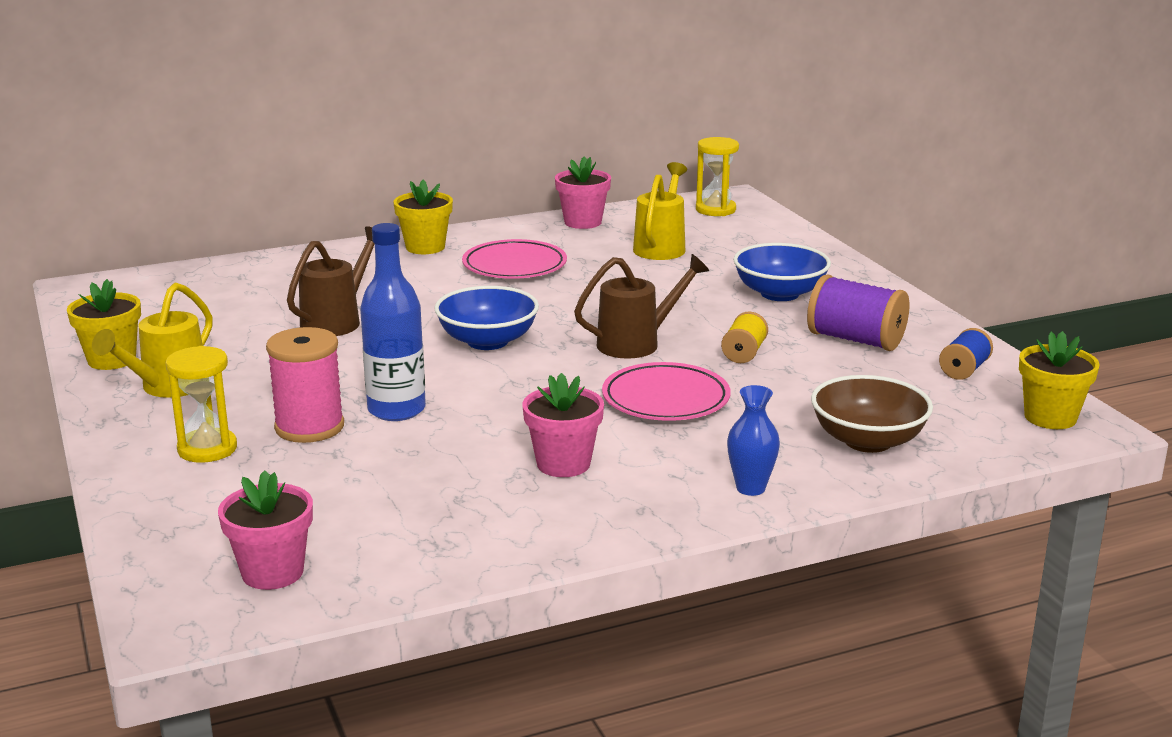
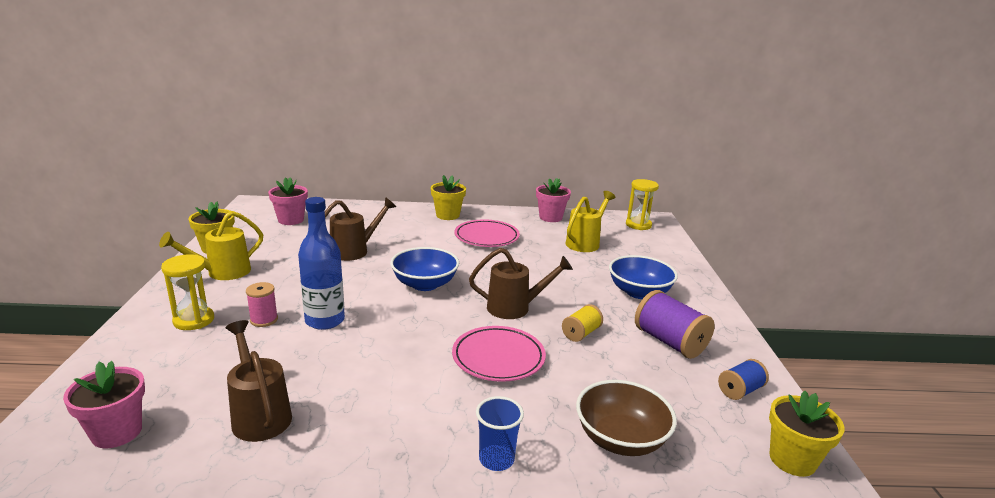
camera: 20 degrees right, 0 degrees up
(309, 427) = (264, 320): pink spool -> pink spool, size x0.58
(432, 516) = (259, 415): none -> brown watering can
(563, 464) = (384, 394): pink flower pot -> pink flower pot (291, 220)
(750, 488) = (496, 459): blue vase -> blue cup

